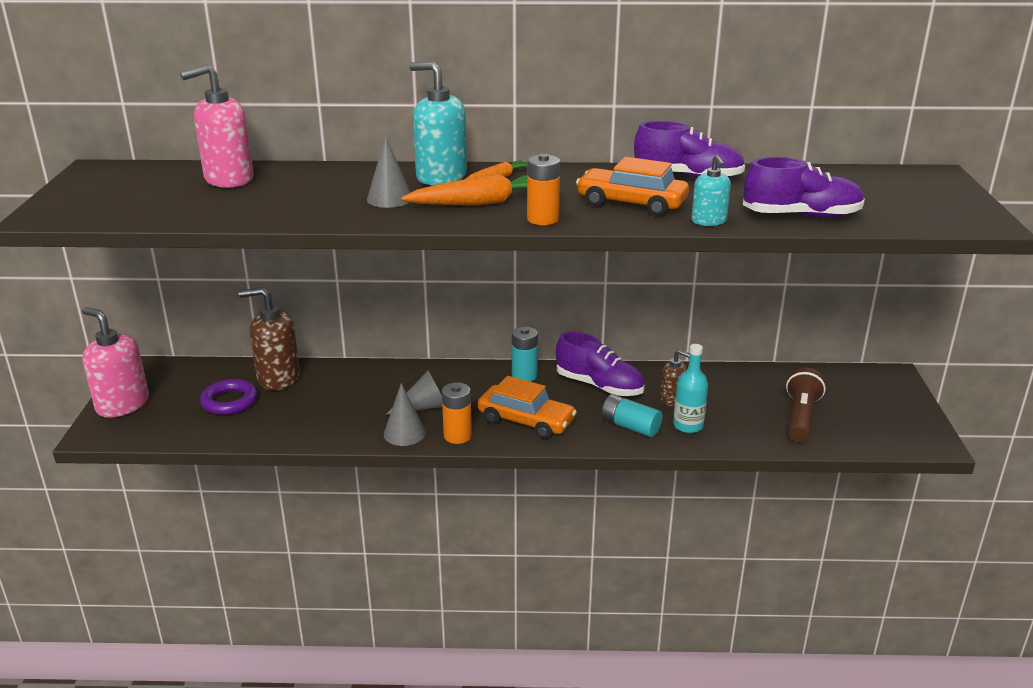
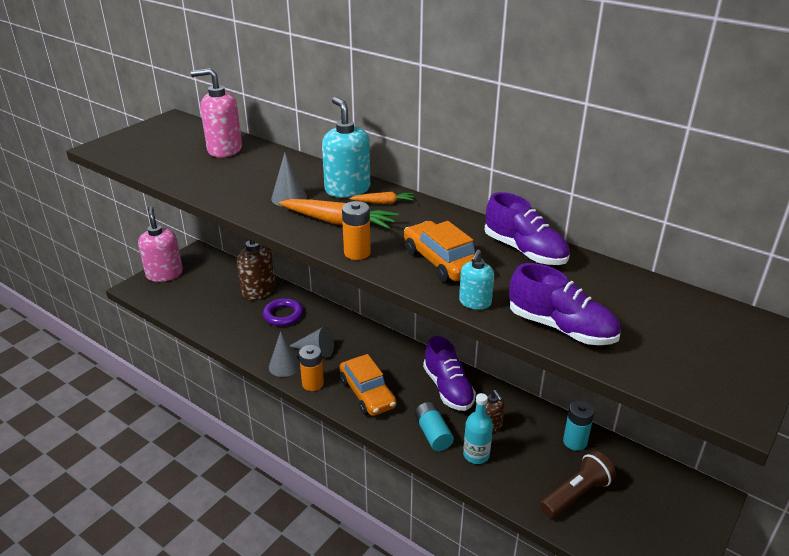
camera: 35 degrees right, 5 degrees up
(229, 401) = (217, 296): purple ring -> purple ring (283, 315)
(524, 376) = (405, 356): turquoise battery -> turquoise battery (575, 441)

